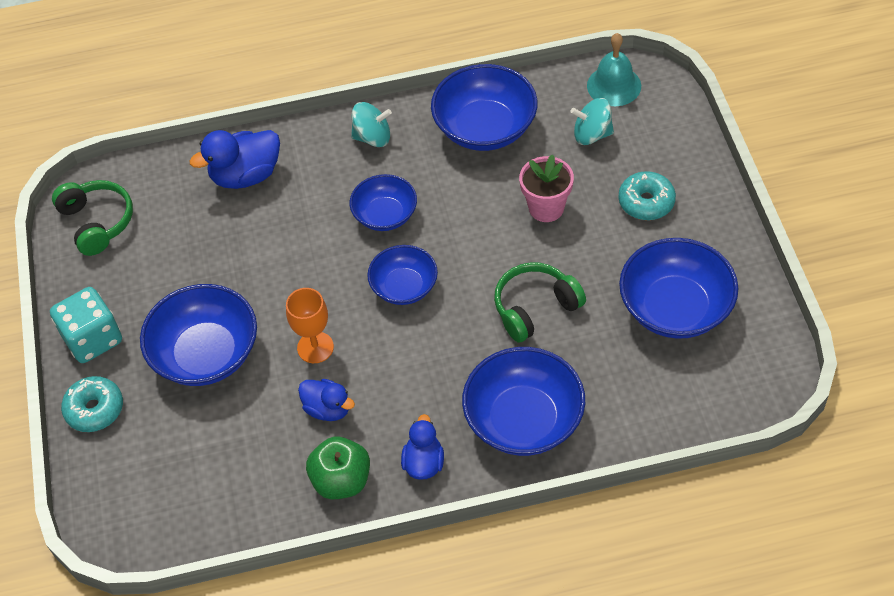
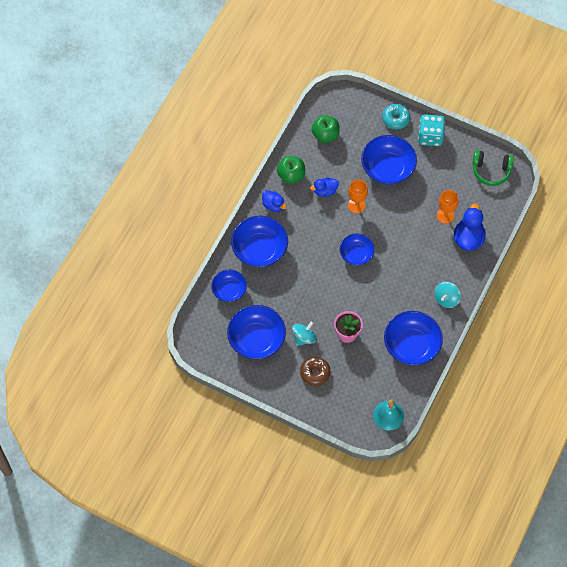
camera: 125 degrees right, 10 degrees up
(213, 489) = (325, 135): none -> green apple
(230, 226) = (445, 215): none -> orange goblet
(385, 215) = (399, 273): blue bowl -> blue bowl (229, 290)
(535, 308) = (303, 291): green headphones -> none
(592, 134) = (369, 383): turquoise spinning top -> turquoise spinning top (304, 337)
(646, 202) = (315, 373): turquoise donut -> brown donut

